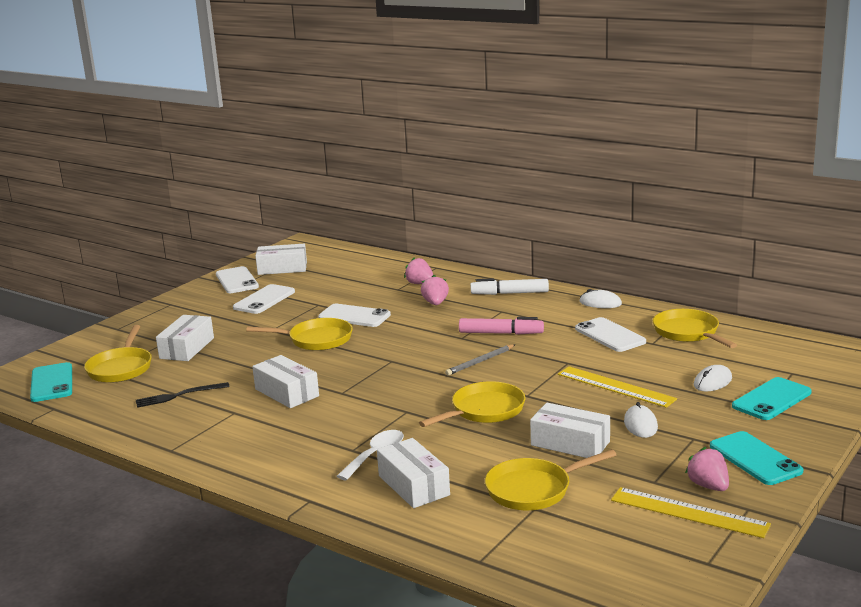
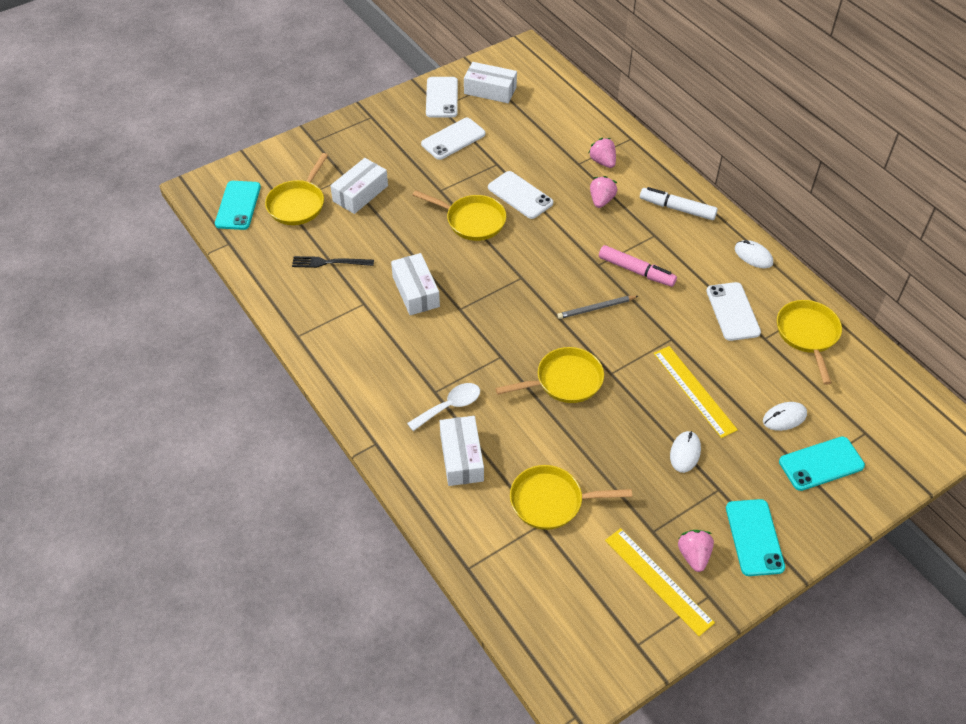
camera: 20 degrees right, 30 degrees up
(570, 443) = (612, 454): white box -> none

